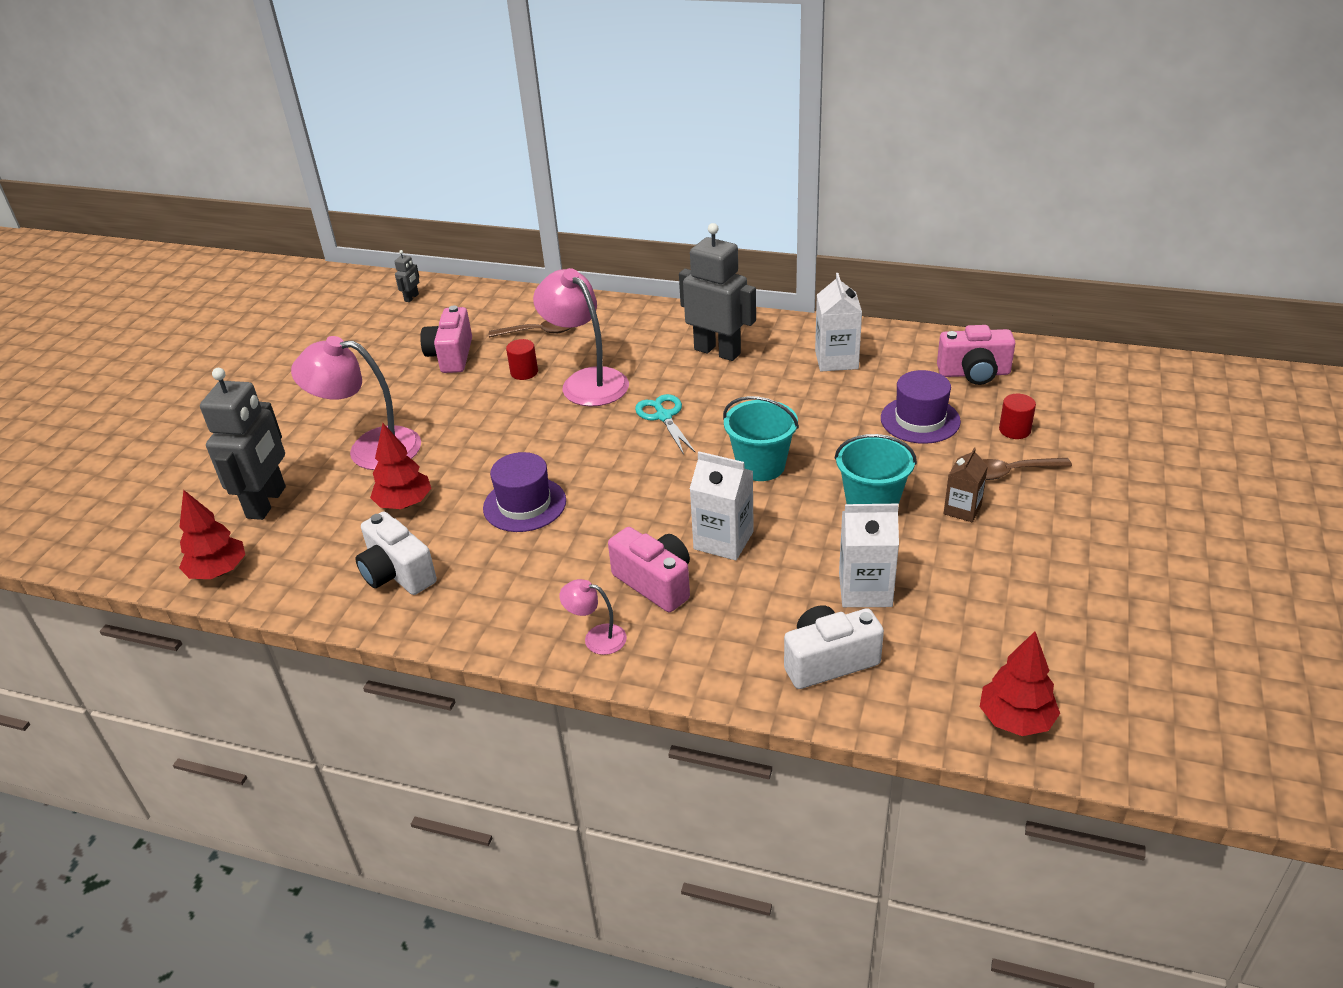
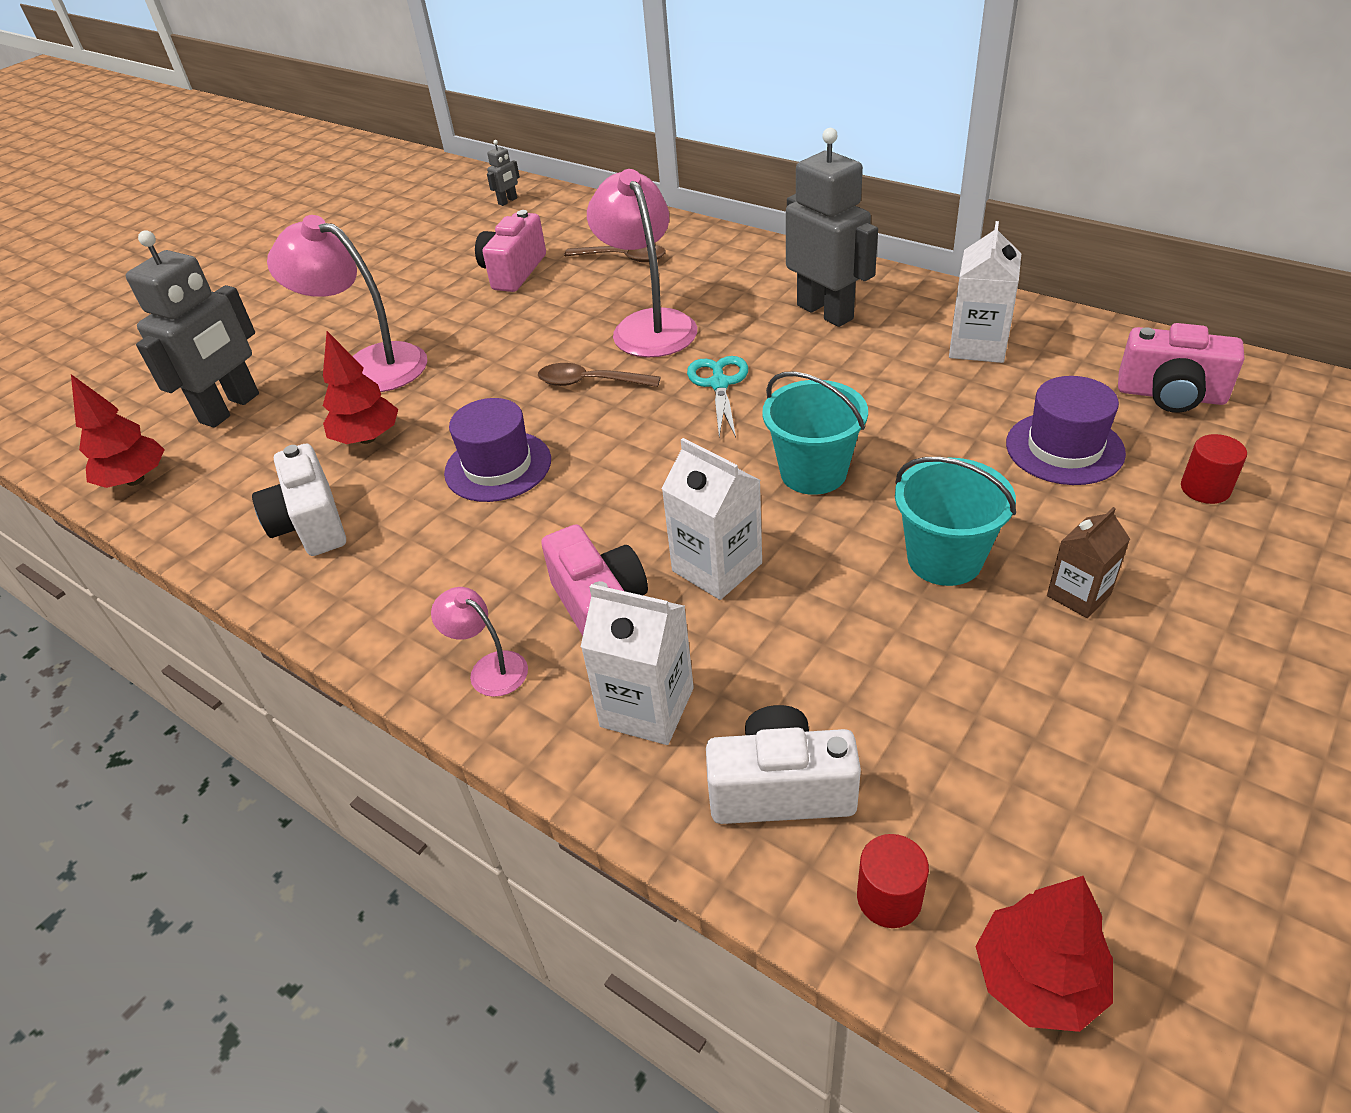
camera: 20 degrees right, 5 degrees up
(524, 372) = (583, 303): red cylinder -> red cylinder (889, 898)
(865, 590) = (882, 688): white carton -> white carton (647, 707)
(1011, 472) = (1176, 552): brown spoon -> brown spoon (590, 382)

